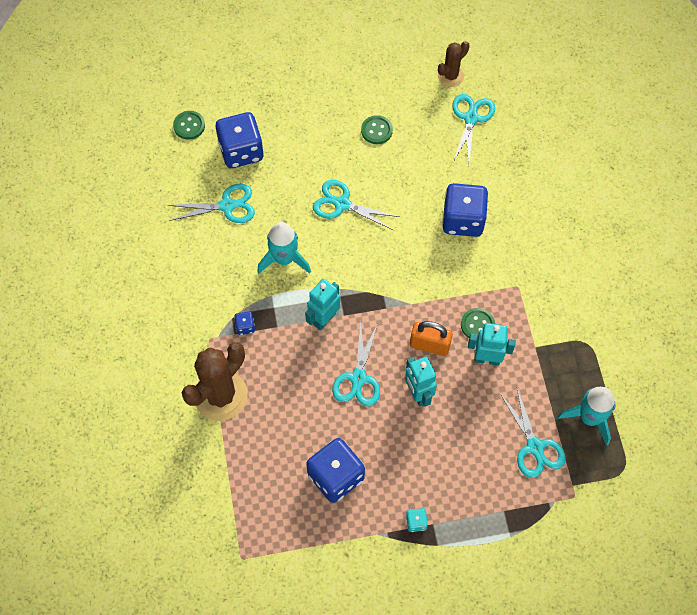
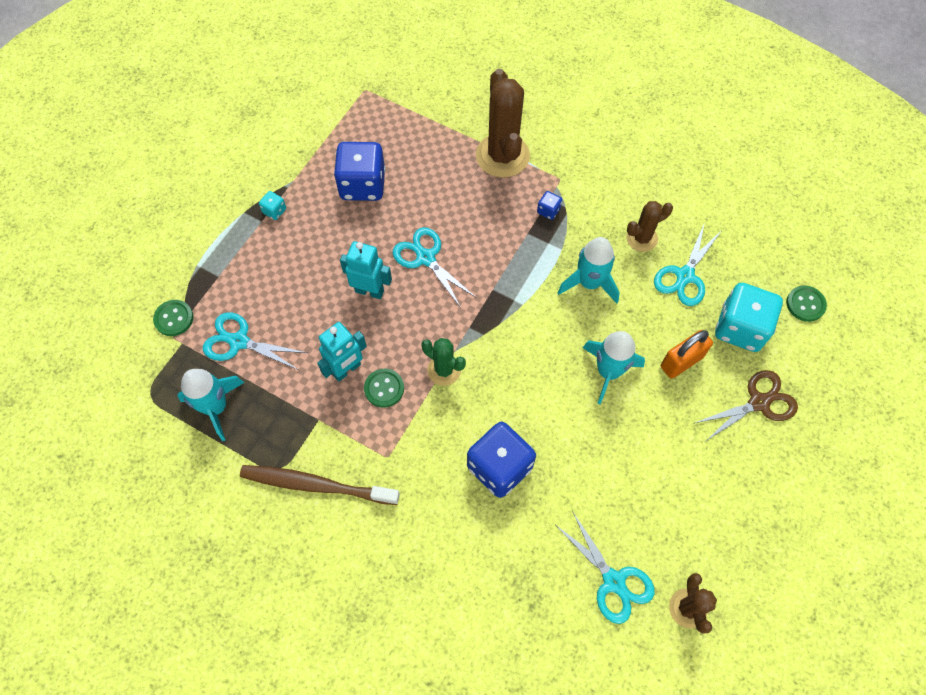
camera: 130 degrees right, 0 degrees up
(217, 251) = (642, 238): none -> brown cactus
(241, 151) = (740, 328): blue dice -> turquoise dice
(288, 112) = (759, 402): none -> brown scissors
(324, 319) = (503, 272): turquoise robot -> none
(342, 204) = (608, 372): turquoise scissors -> turquoise rocket
(376, 130) = (671, 470): green button -> green button (174, 318)
(429, 345) = (403, 334): orange padlock -> orange padlock (681, 362)
(431, 299) = (444, 370): none -> green cactus
(574, 312) = (315, 485): none -> brown toothbrush

